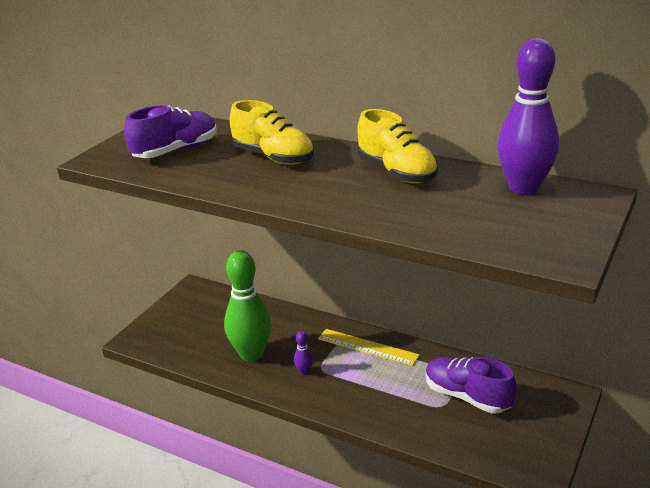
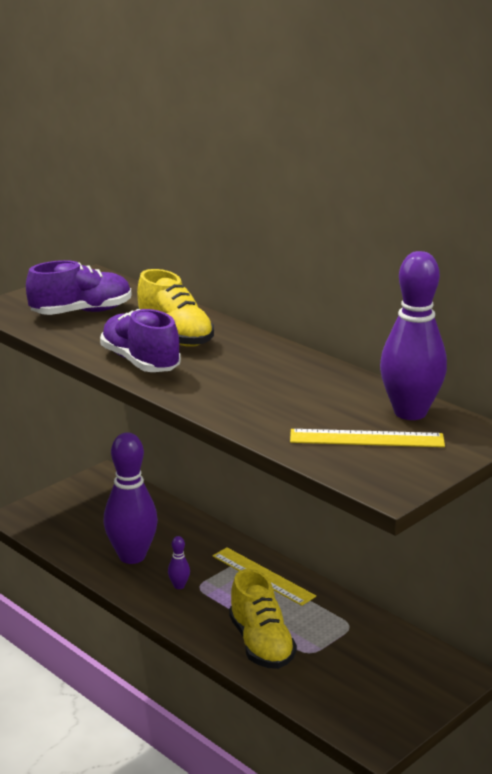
camera: 15 degrees right, 5 degrees down
(251, 354) = (132, 556): green bowling pin -> purple bowling pin
(396, 172) = (290, 373): yellow shoe -> yellow shoe (261, 644)
(467, 396) = (344, 649): purple shoe -> purple shoe (140, 362)
(508, 218) = (366, 438): none -> yellow ruler

